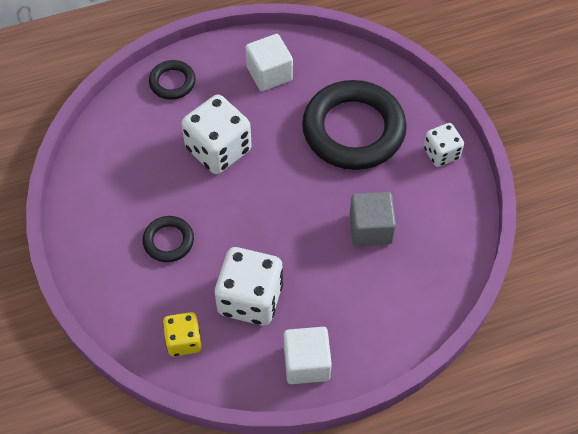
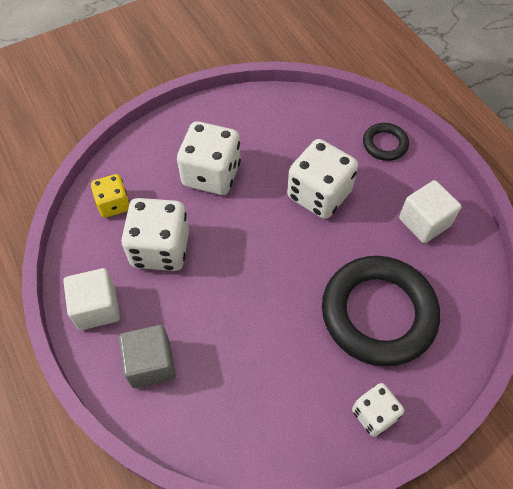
camera: 80 degrees right, 0 degrees up
(168, 241) = (211, 174): black ring -> white dice
(370, 229) = (256, 347): grey cube -> grey cube (151, 364)

